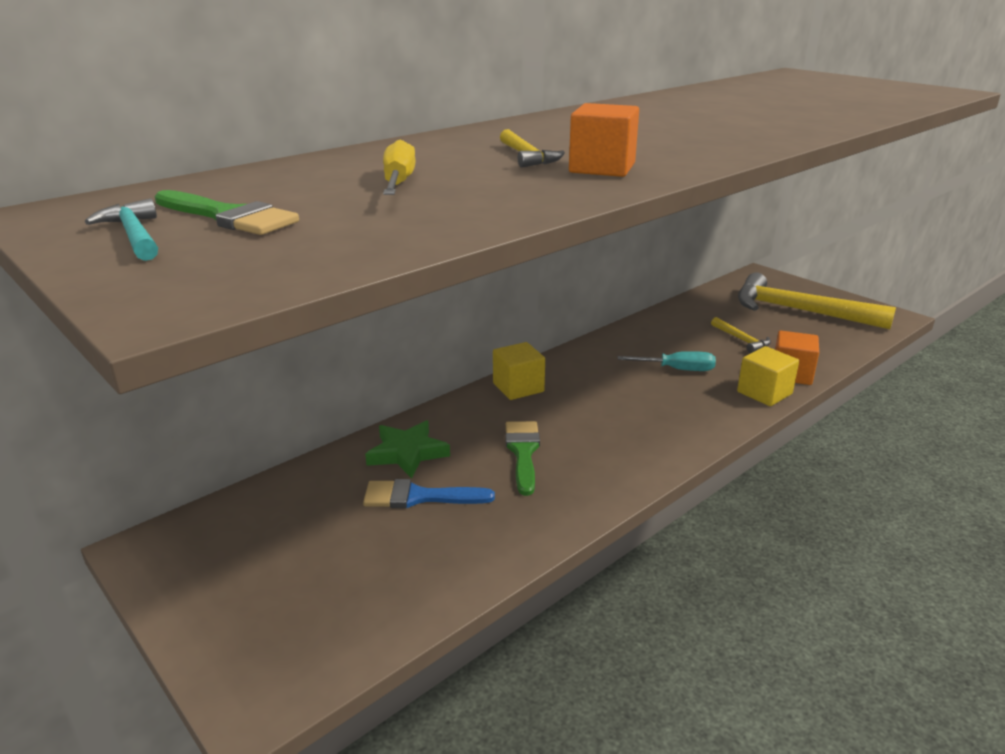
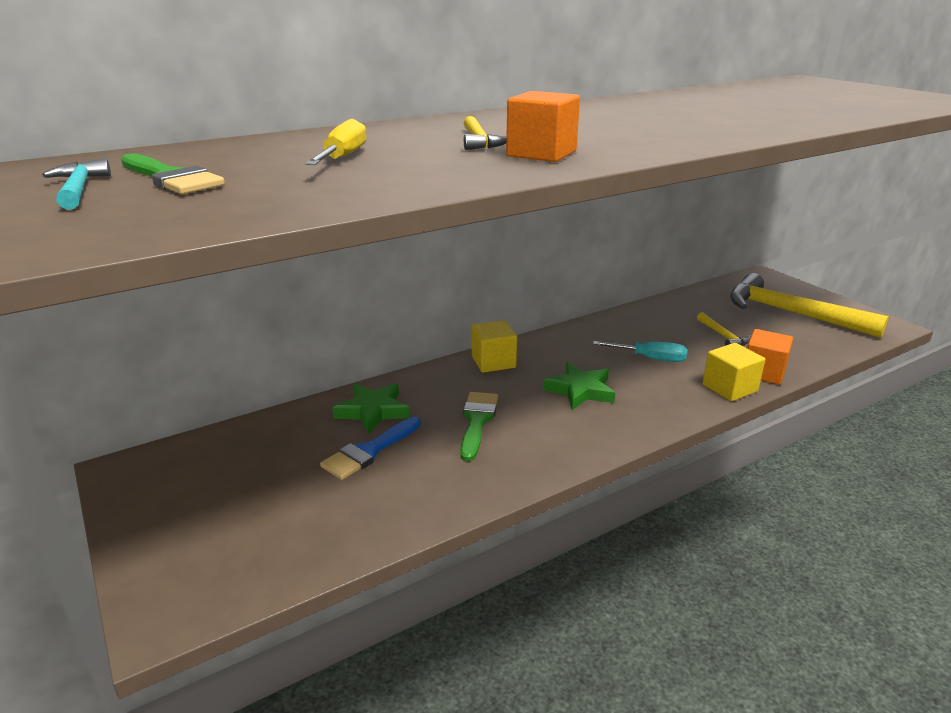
camera: 10 degrees right, 0 degrees up
(418, 497) = (369, 451): blue brush -> blue brush turned 60 degrees counterclockwise
(618, 409) = (580, 390): none -> green star

